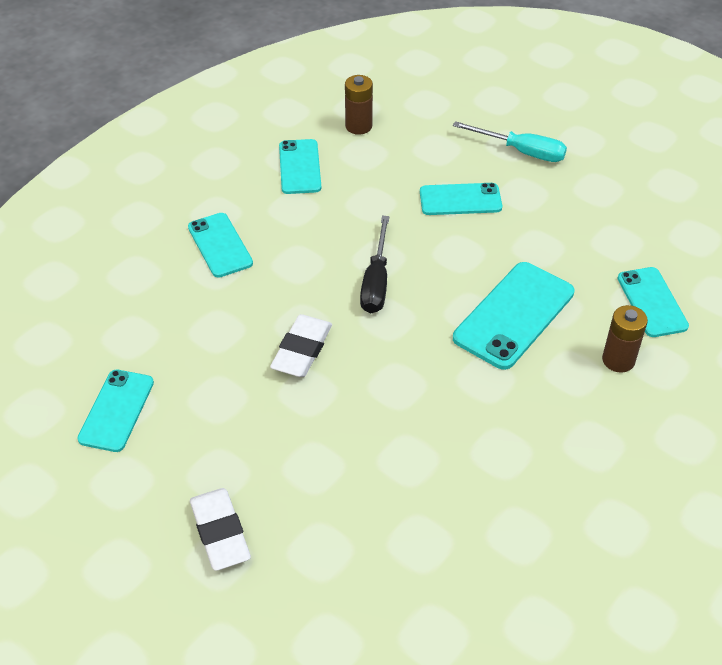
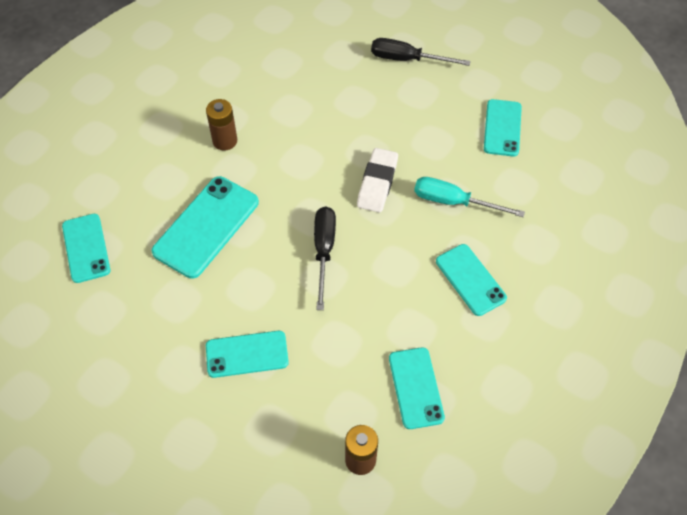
camera: 175 degrees right, 10 degrees up
(220, 532) = (407, 59): white eraser -> black screwdriver
(521, 151) = (176, 432): turquoise screwdriver -> turquoise screwdriver (454, 202)
(618, 360) = (128, 193): brown battery -> brown battery (225, 141)

